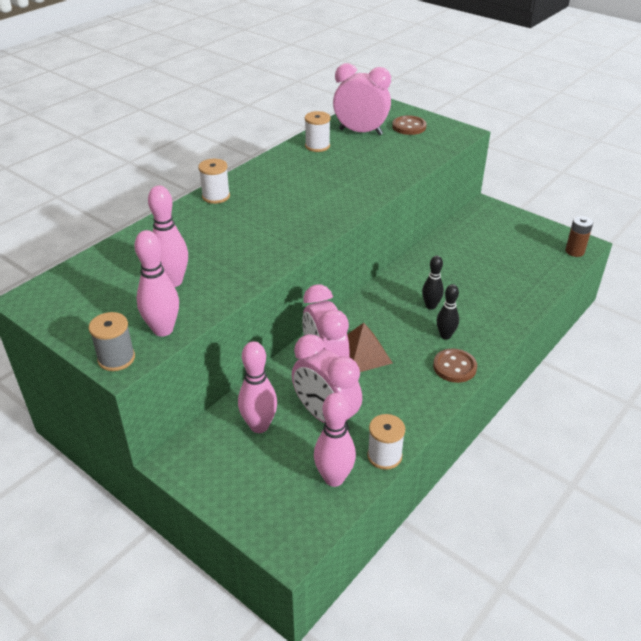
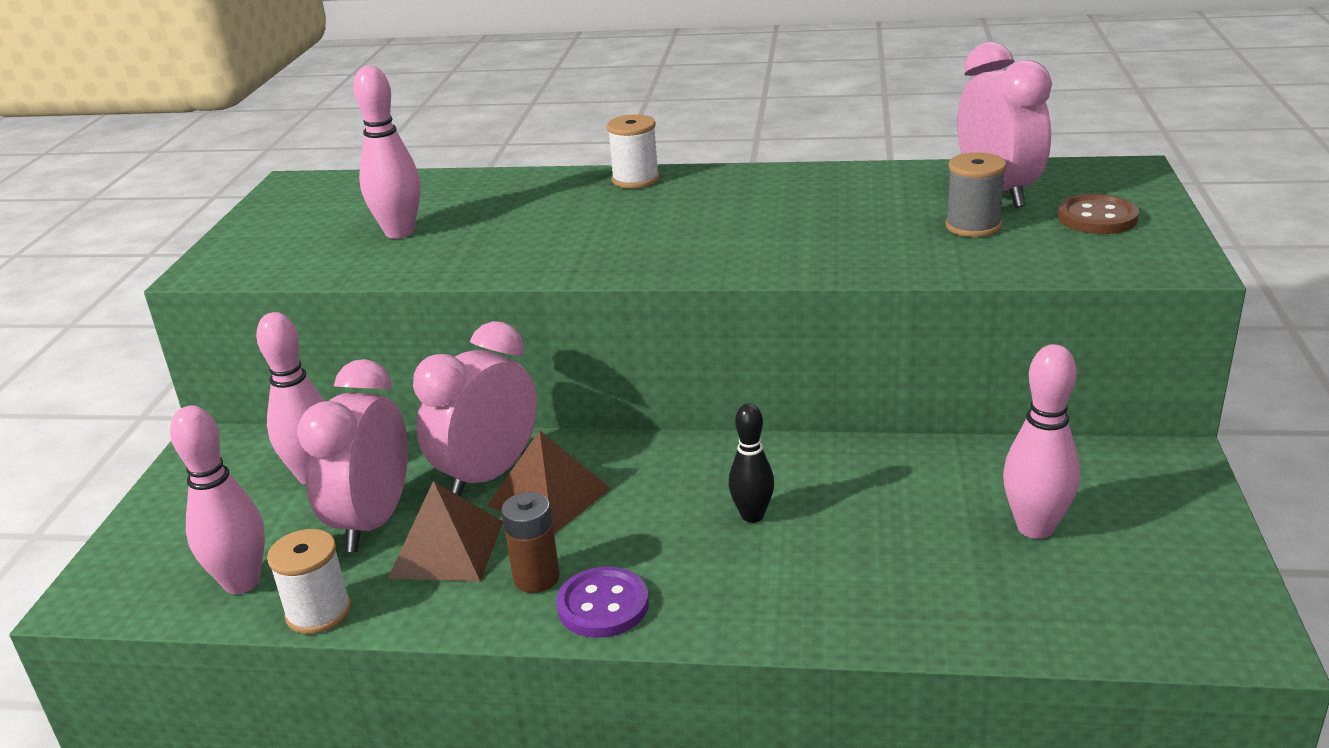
camera: 60 degrees right, 10 degrees down
(116, 358) = (212, 264): grey spool -> grey spool (973, 226)
(163, 330) = (290, 265): pink bowling pin -> pink bowling pin (1035, 528)
(317, 146) = (889, 182): white spool -> none
(372, 398) = (447, 549): none -> brown pyramid
(445, 335) = (683, 563): black bowling pin -> none
(454, 367) = (603, 605): brown button -> purple button
(574, 251) = (1195, 635): brown battery -> brown battery (536, 578)

